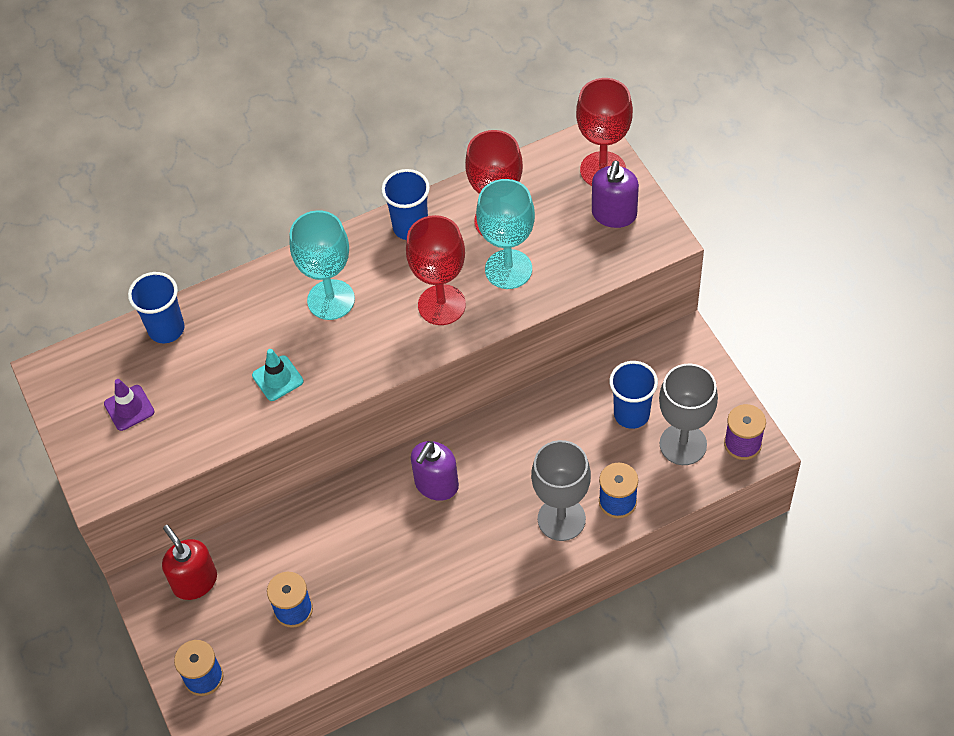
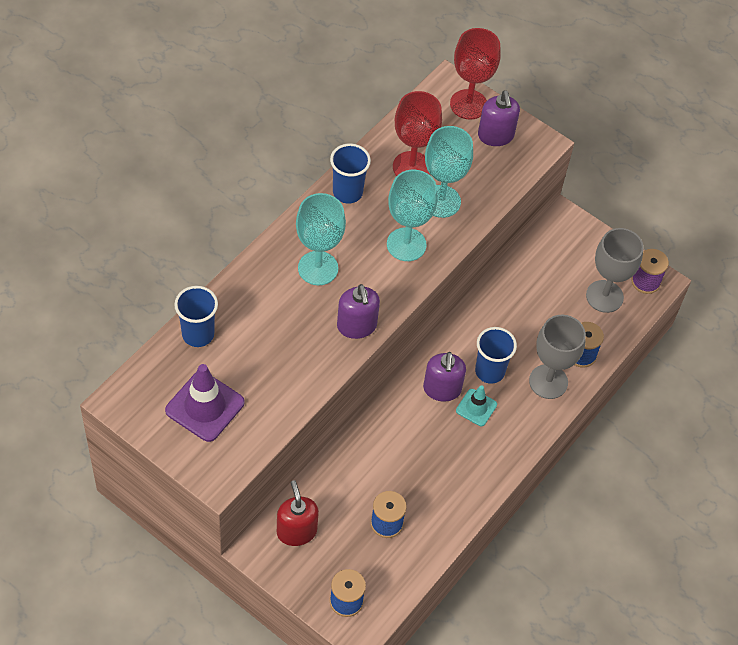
camera: 35 degrees left, 0 degrees up
(129, 408) = (205, 406): purple traffic cone -> purple traffic cone, size x1.72
(195, 581) = (296, 531): red soap dispenser -> red soap dispenser turned 45 degrees clockwise
(277, 378) = (311, 342): turquoise traffic cone -> turquoise traffic cone (476, 407)
(336, 377) = (357, 326): none -> purple soap dispenser
(441, 305) = (406, 244): red goblet -> turquoise goblet
(631, 414) = (556, 287): blue cup -> blue cup (489, 371)

